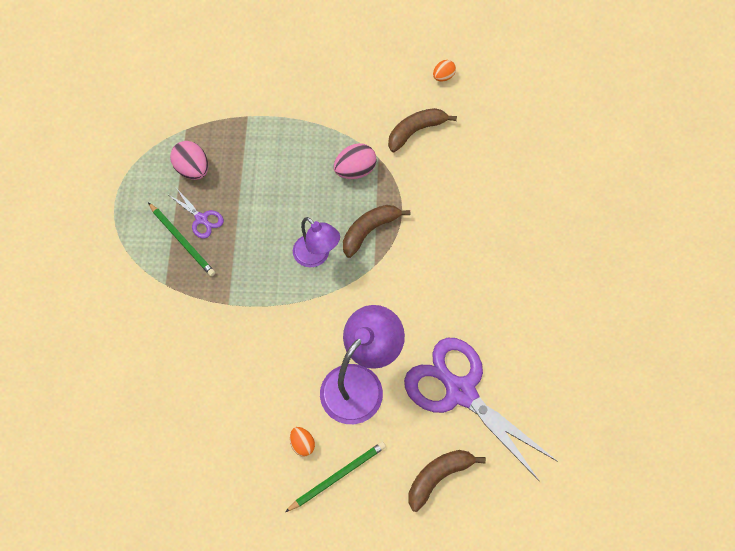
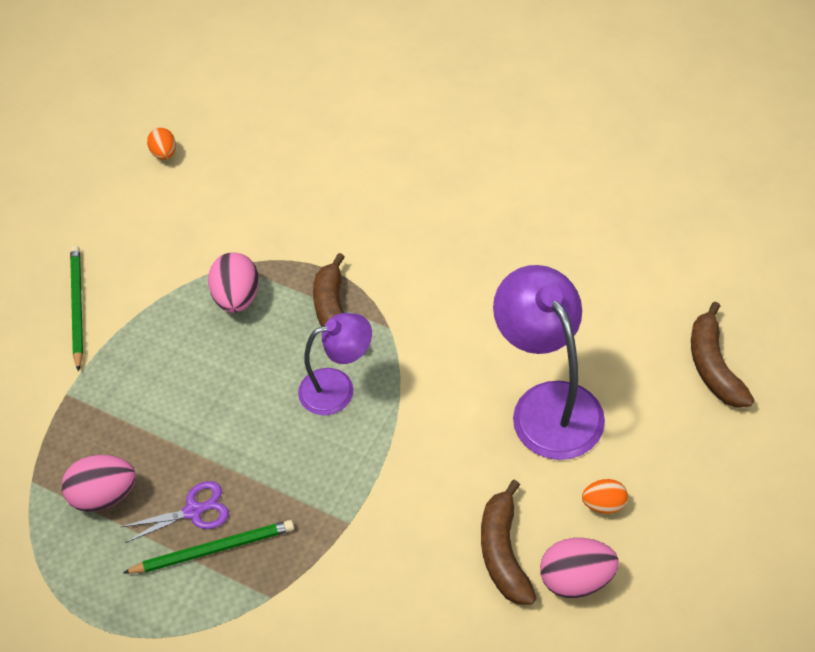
camera: 60 degrees left, 10 degrees down
(244, 447) = (576, 579): none -> pink egg
(338, 476) = (666, 478): green pencil -> green pencil (77, 307)
(416, 131) = (224, 211): brown banana -> brown banana (504, 552)
(459, 391) = (610, 301): purple scissors -> none

